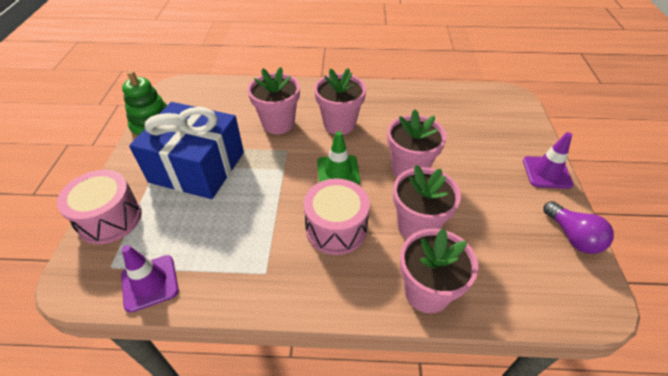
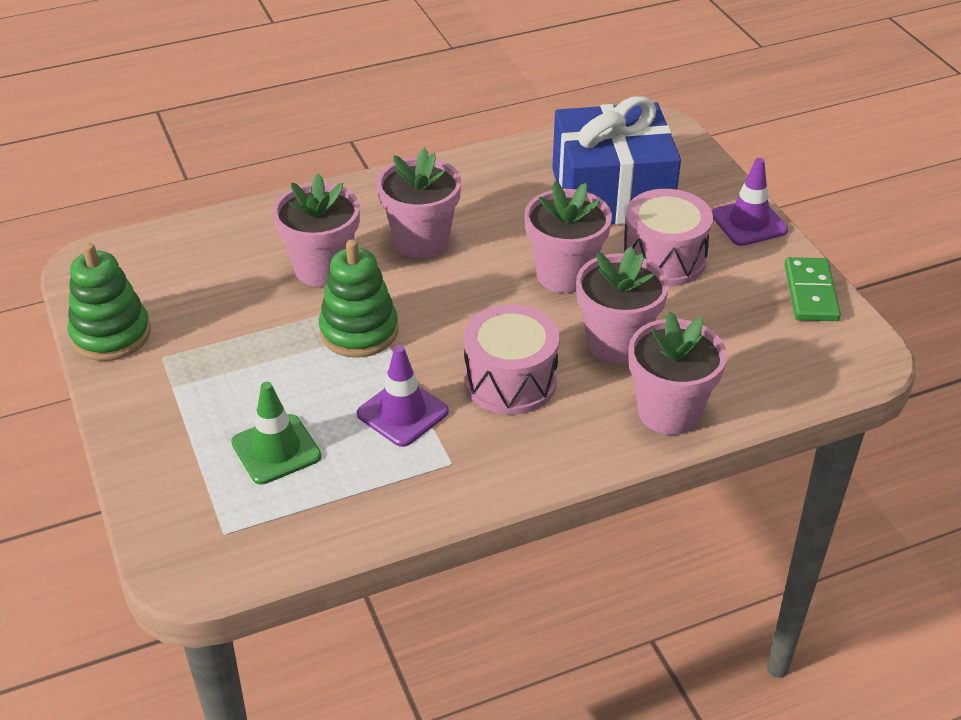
camera: 25 degrees left, 5 degrees down
(110, 219) = (164, 480): pink drum -> pink drum (664, 258)
(150, 283) = (299, 530): purple traffic cone -> purple traffic cone (402, 413)
(197, 167) = (241, 369): blue gift -> blue gift (611, 194)
(272, 166) = (359, 331): none -> green stacking toy
(338, 171) = (464, 309): green traffic cone -> green traffic cone (276, 449)
(572, 236) = (811, 293): purple light bulb -> green domino

